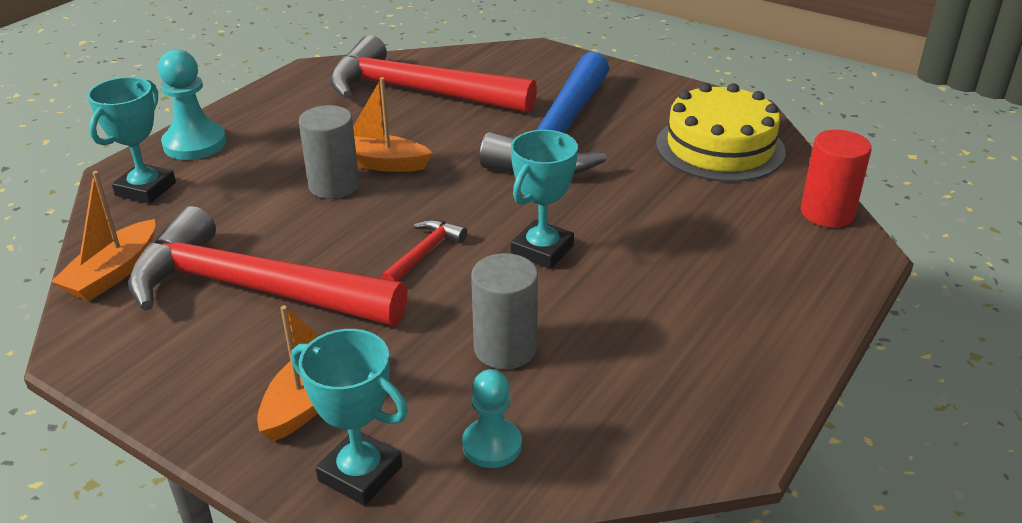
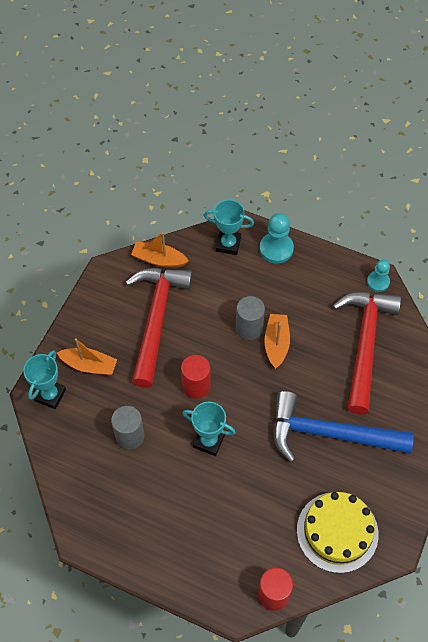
camera: 80 degrees right, 25 degrees up
(424, 253) = (196, 386): red hammer -> red cylinder
(492, 445) = (70, 440): turquoise pawn -> turquoise pawn (378, 282)

